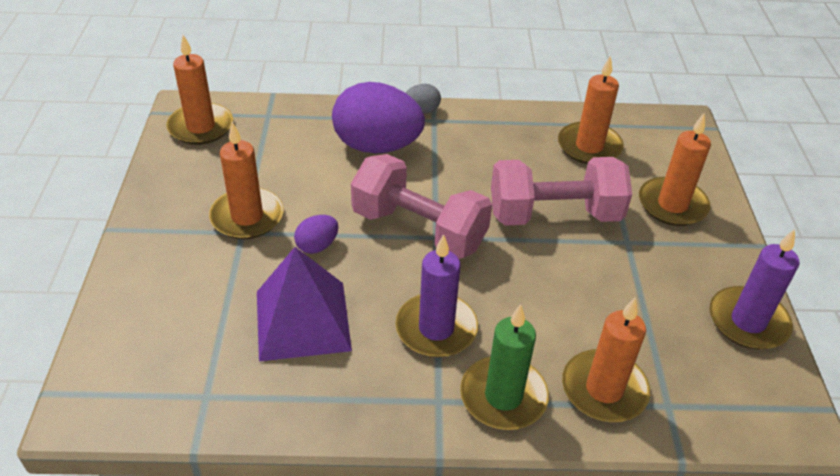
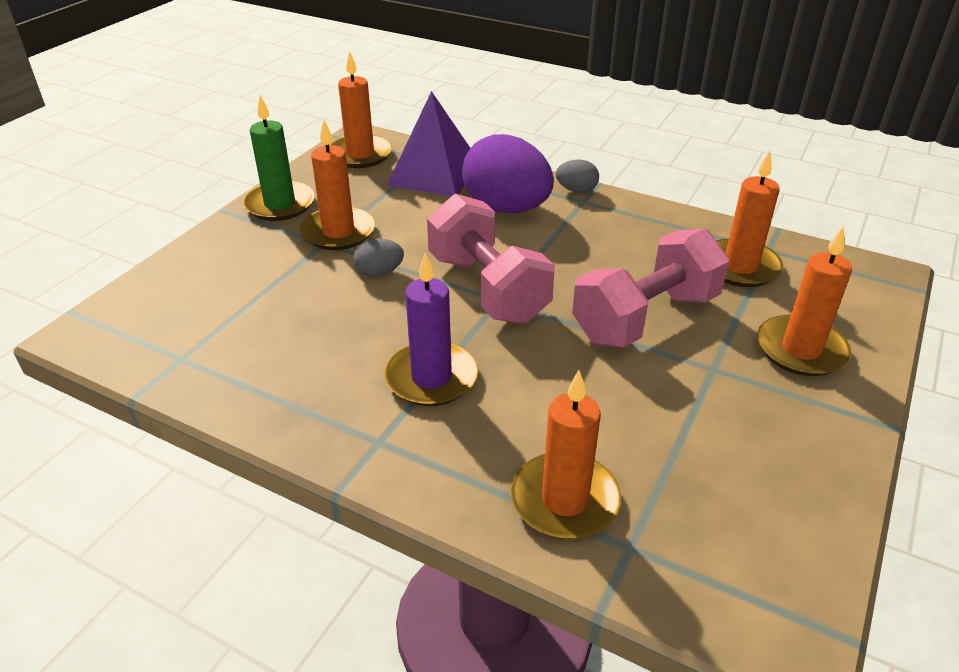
camera: 30 degrees right, 5 degrees down
(302, 320) = (313, 327): purple pyramid -> purple pyramid (434, 173)
(317, 246) = (379, 272): purple egg -> grey egg
(503, 396) = (447, 463): green candle -> green candle (280, 204)
(554, 215) = (645, 317): pink dumbbell -> pink dumbbell turned 60 degrees counterclockwise
(748, 321) = (808, 500): purple candle -> none

